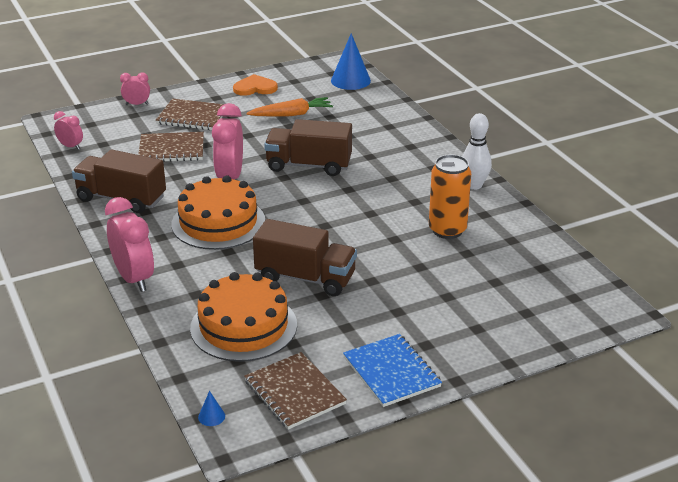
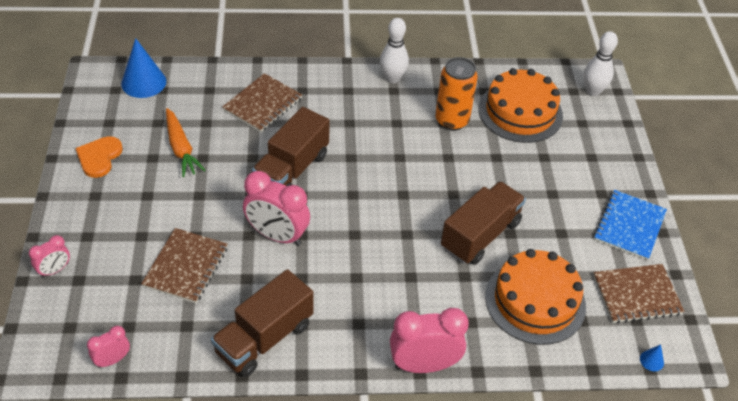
camera: 70 degrees left, 15 degrees up
(137, 104) = (54, 270): pink clock -> pink clock turned 150 degrees counterclockwise
(192, 116) = (124, 228): brown notebook -> brown notebook (263, 104)
(218, 222) = (357, 269): orange cake -> orange cake (520, 112)
(291, 114) = (181, 148): orange carrot -> orange carrot turned 150 degrees clockwise
(391, 372) = (629, 226): blue notebook -> blue notebook turned 60 degrees counterclockwise
(588, 311) = (593, 91): none -> white bowling pin

